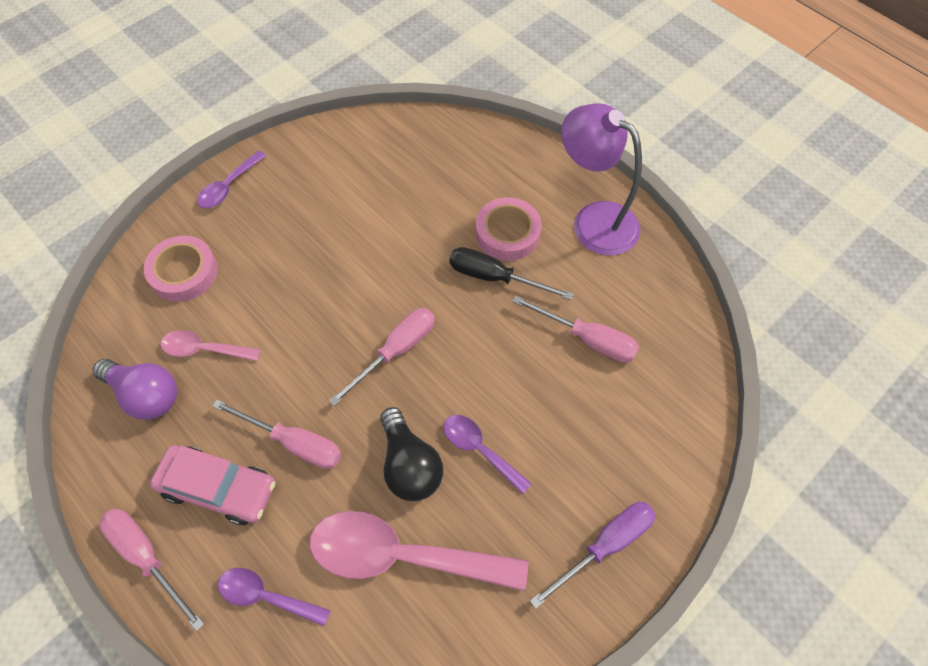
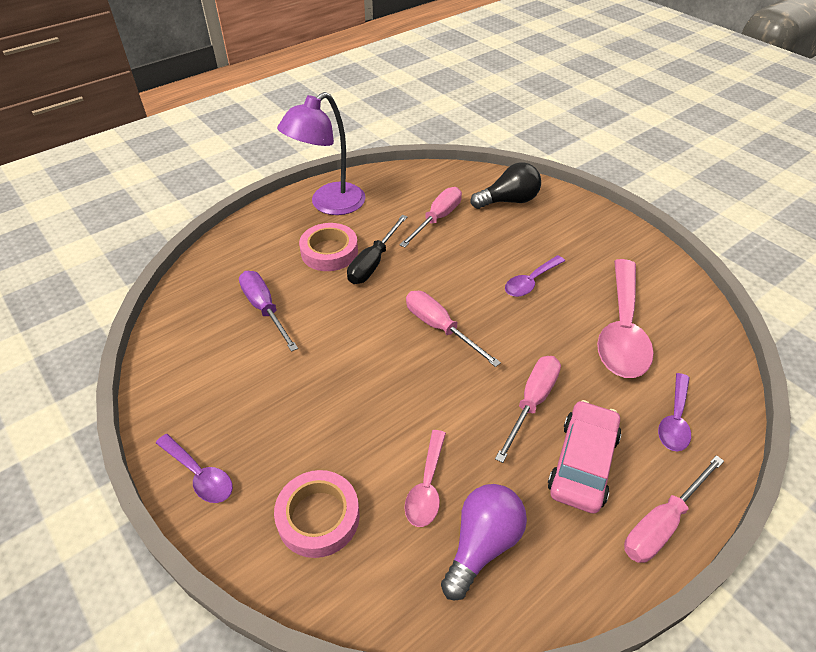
camera: 85 degrees left, 15 degrees down
(409, 465) = (546, 323): black light bulb -> black light bulb (508, 201)
(605, 546) = (595, 228): purple screwdriver -> purple screwdriver (265, 309)

